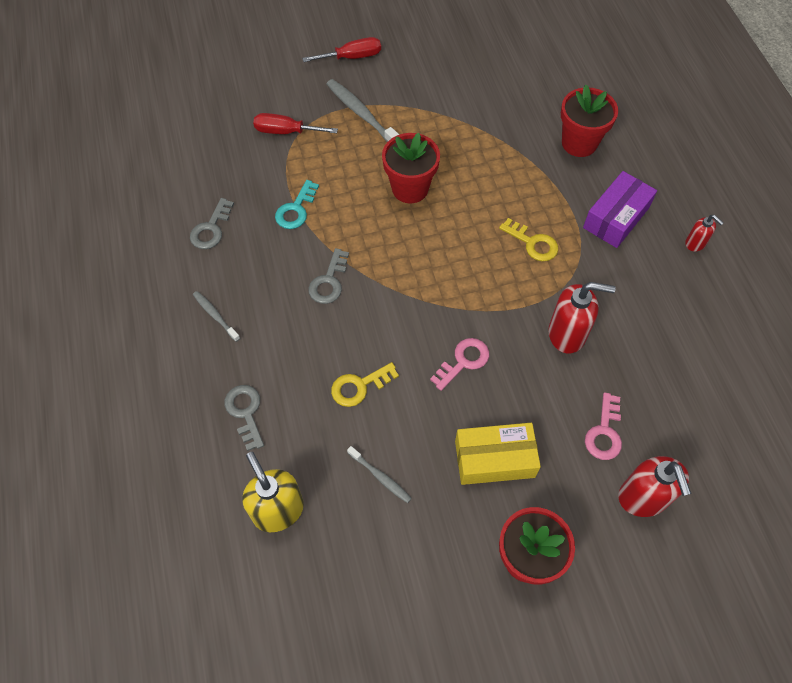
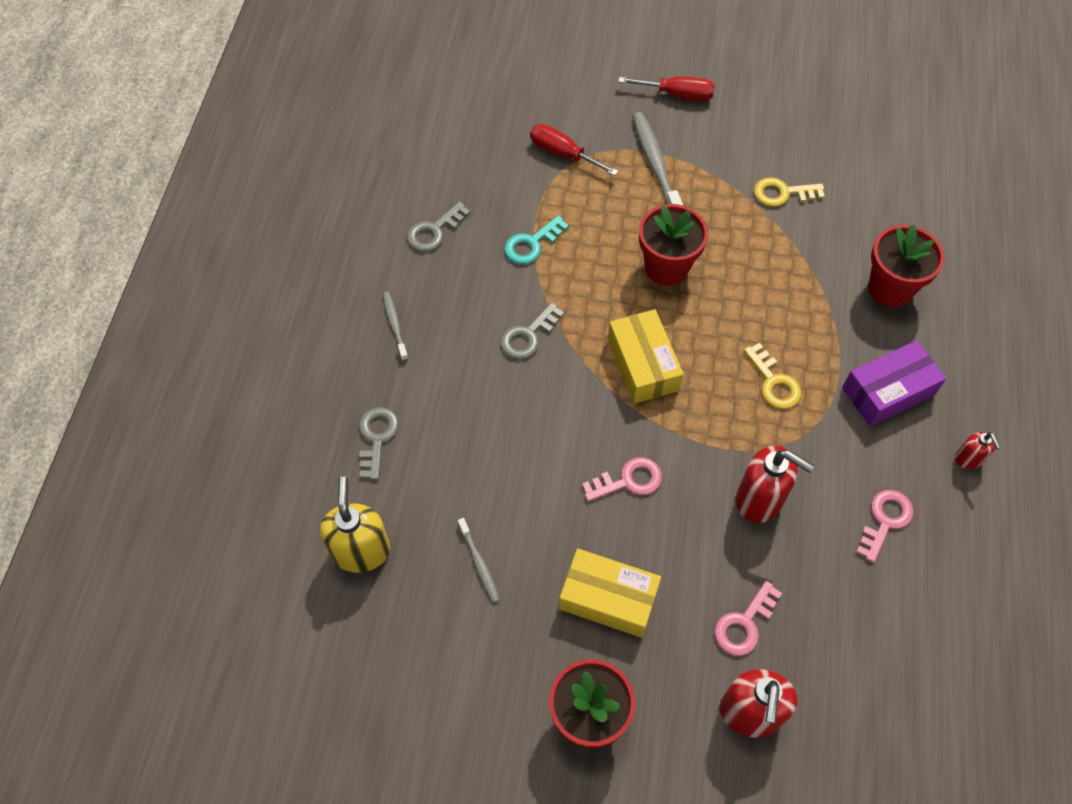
camera: 25 degrees right, 0 degrees up
(359, 386) = (504, 460): yellow key -> yellow key (782, 193)
(429, 268) = (643, 364): none -> yellow box
(662, 312) = (885, 521): none -> pink key

